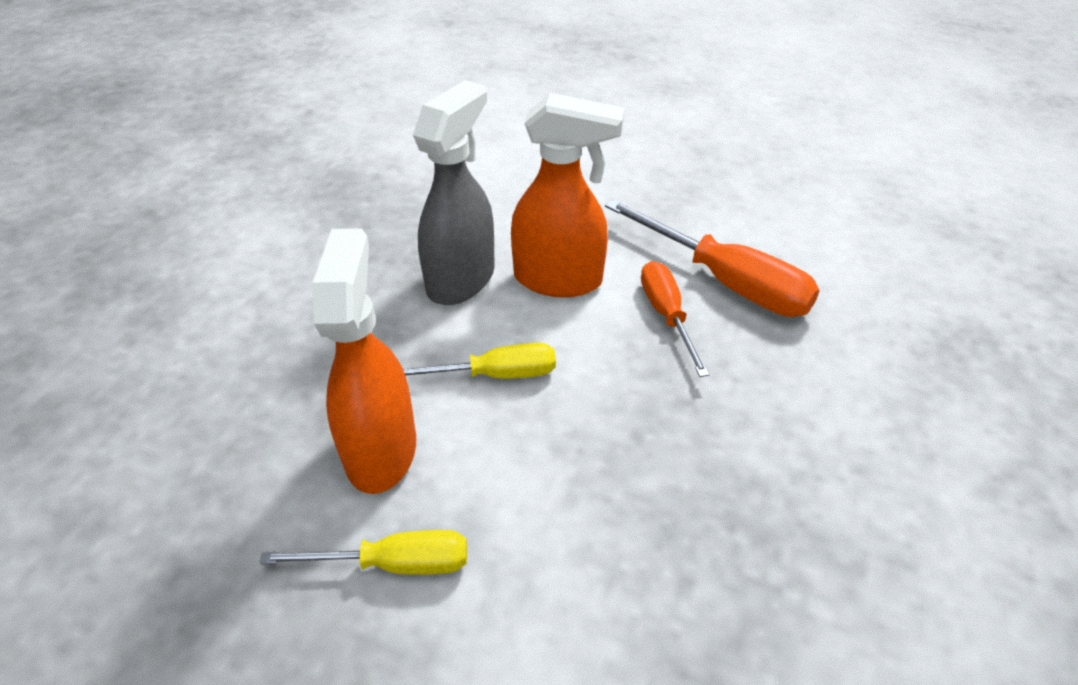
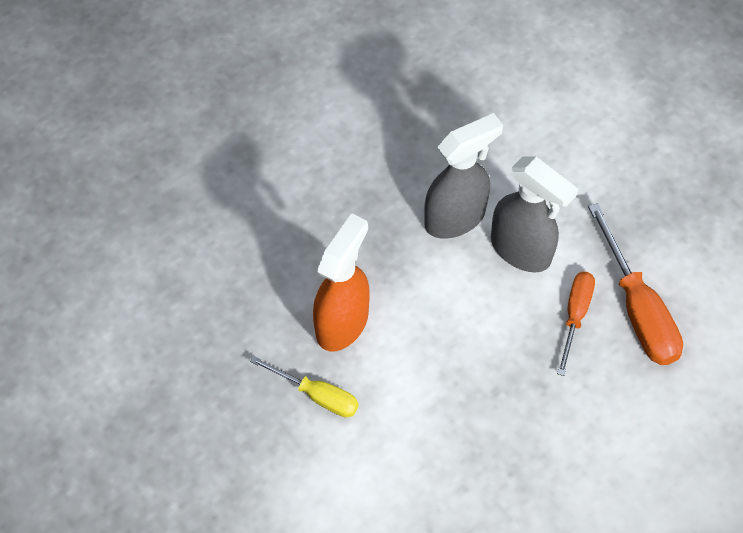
camera: 30 degrees right, 15 degrees up
(494, 374) = (435, 305): yellow screwdriver -> none
(559, 280) = (521, 250): orange spray bottle -> grey spray bottle

